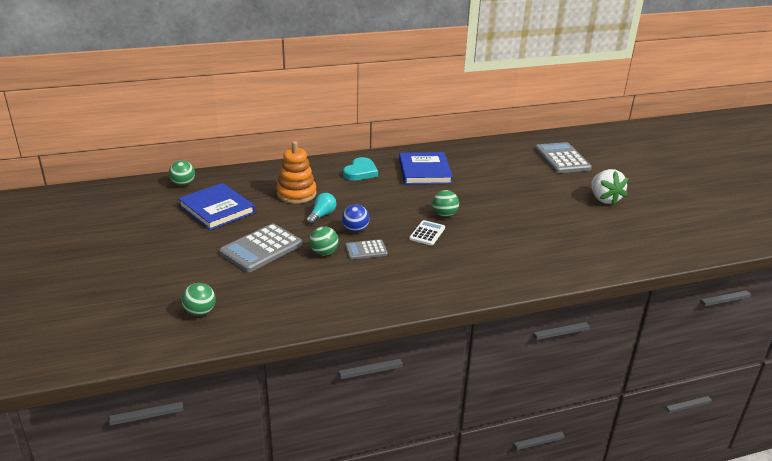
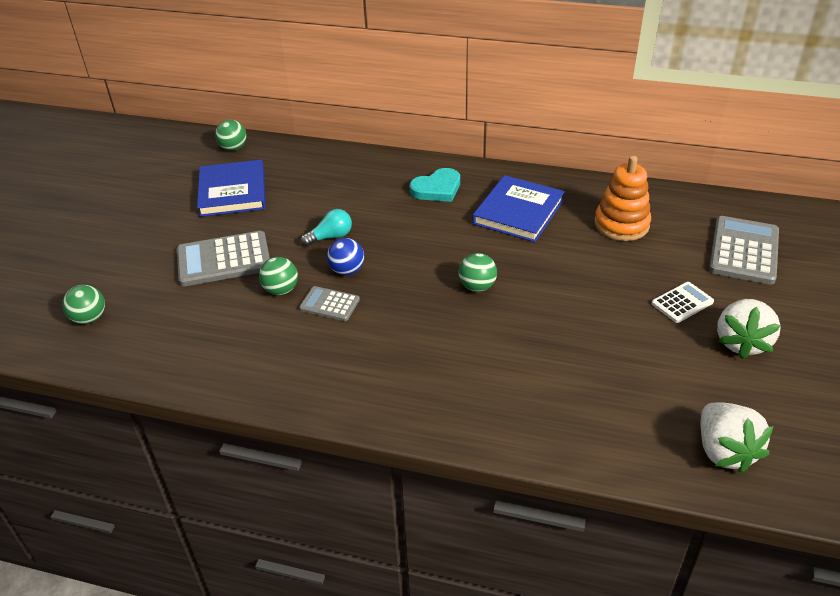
camera: 35 degrees right, 10 degrees up
(296, 194) = (333, 198): orange stacking toy -> orange stacking toy (621, 225)
(427, 233) = (426, 307): white calculator -> white calculator (682, 303)
(646, 246) = (724, 451): none -> white strawberry

